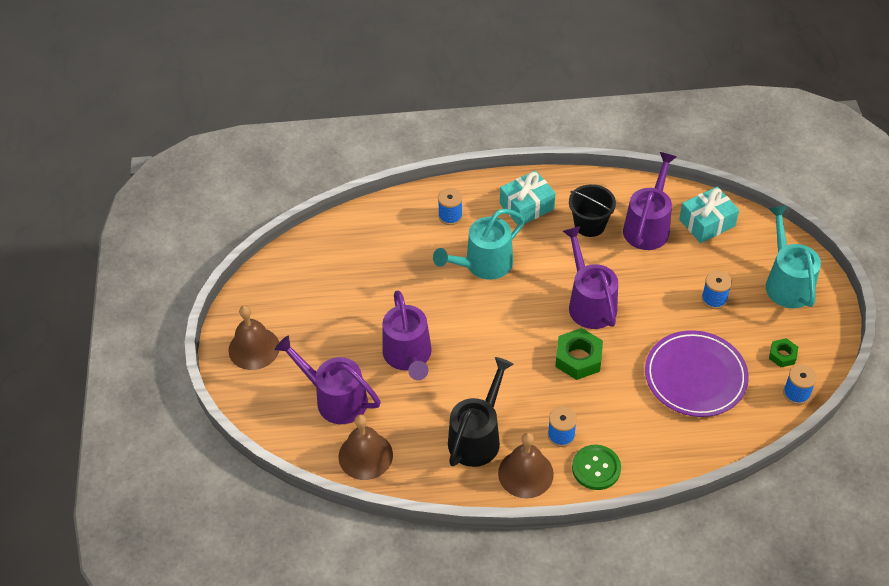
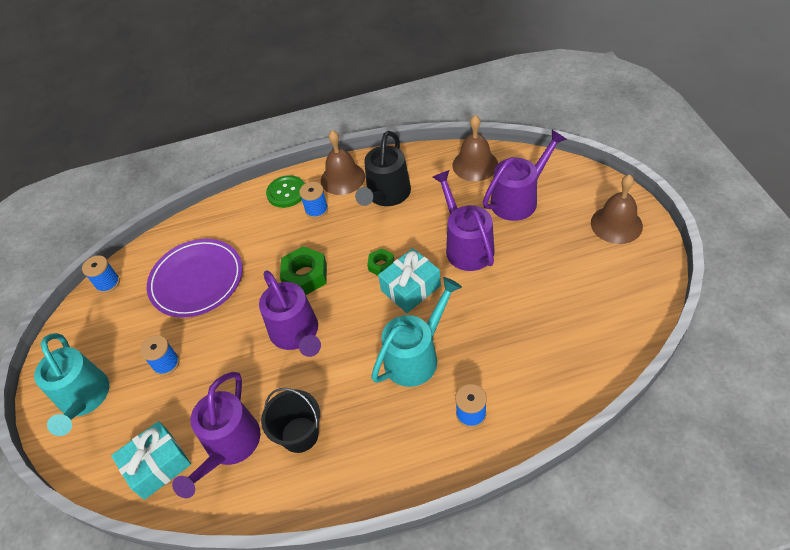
camera: 175 degrees right, 0 degrees up
(335, 398) = (519, 199): purple watering can -> purple watering can turned 60 degrees counterclockwise
(527, 206) = (379, 447): turquoise gift -> turquoise gift (411, 288)
(782, 355) = (111, 316): green nut -> green nut (381, 265)

